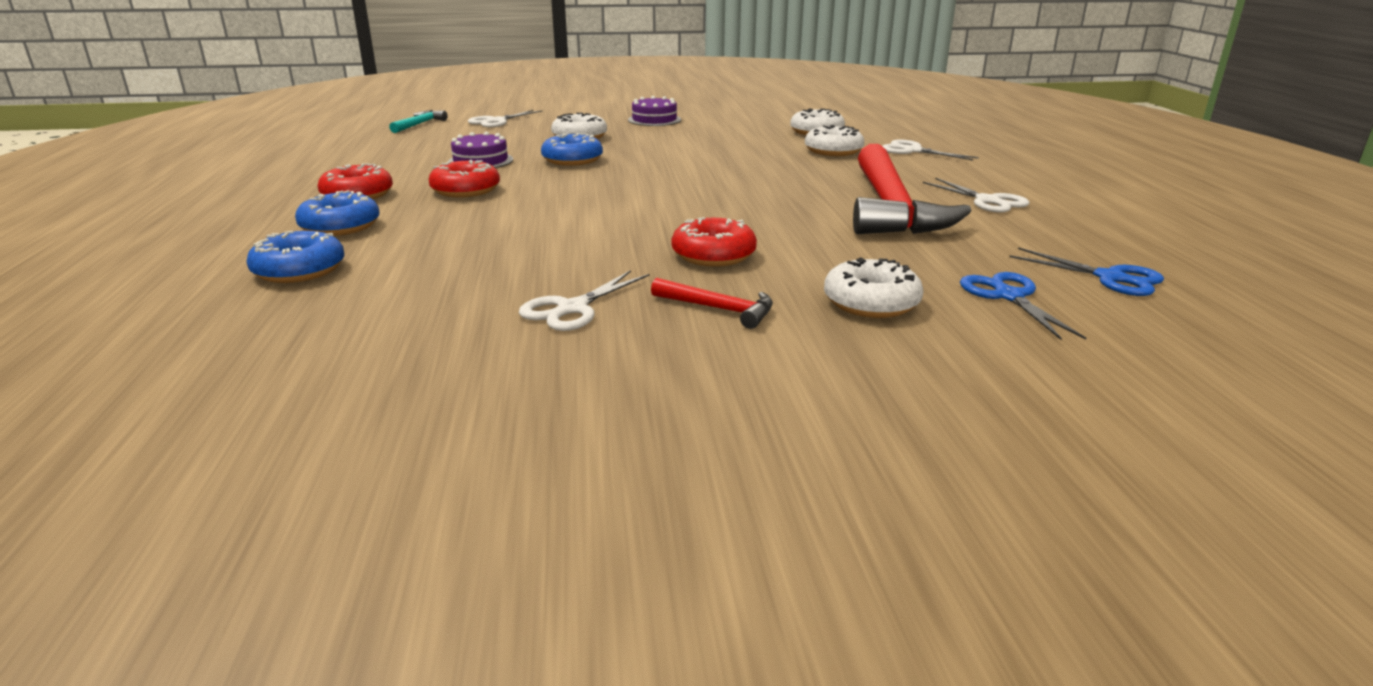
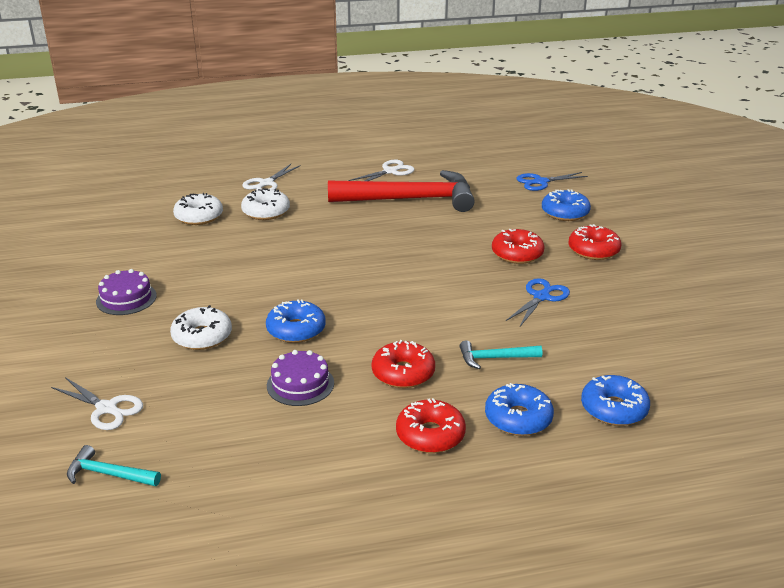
camera: 95 degrees left, 5 degrees up
(458, 225) = (495, 358): none -> turquoise hammer
(572, 309) = (616, 291): white scissors -> none
(718, 309) = (593, 250): red hammer -> red donut
(871, 303) = (565, 212): white donut -> blue donut
(1110, 278) = (507, 158): blue scissors -> blue scissors (541, 297)

